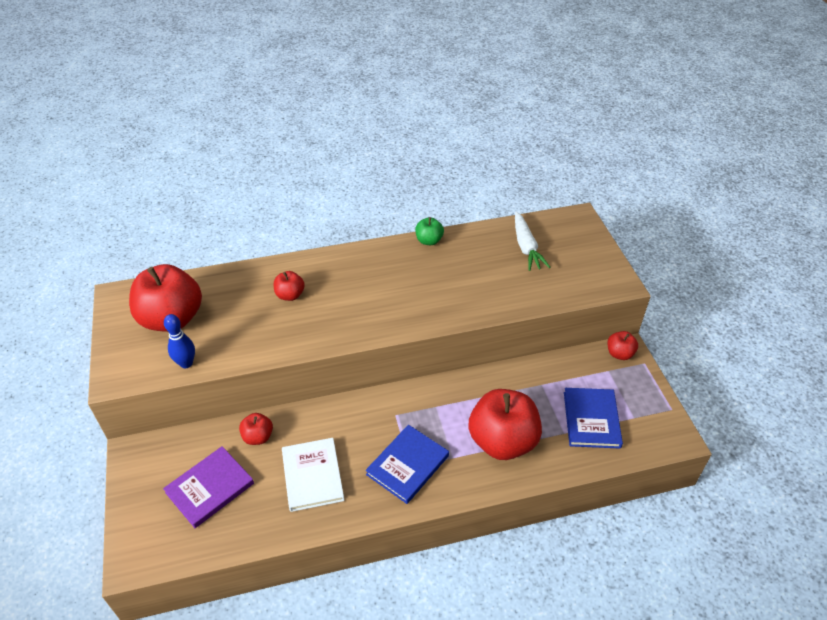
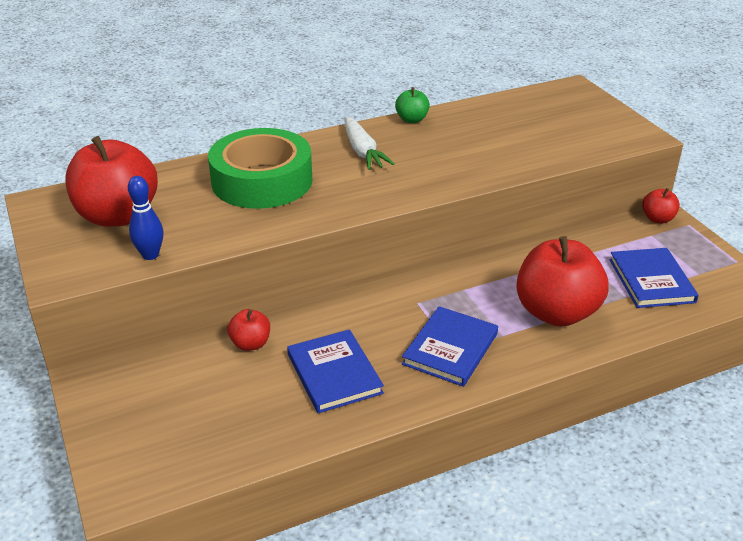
camera: 10 degrees left, 10 degrees down
(210, 488) = (203, 403): purple book -> none
(290, 295) = (262, 181): red apple -> green tape
(312, 476) = (334, 374): white book -> blue book
(526, 247) = (526, 115): white carrot -> white carrot (362, 151)

